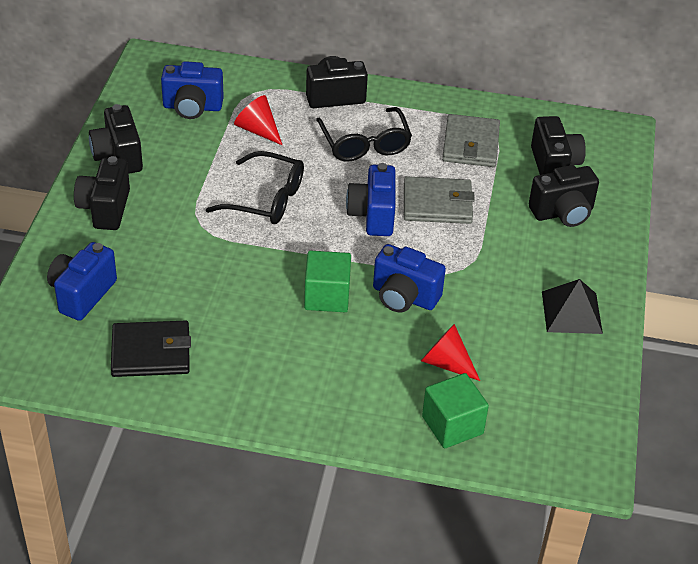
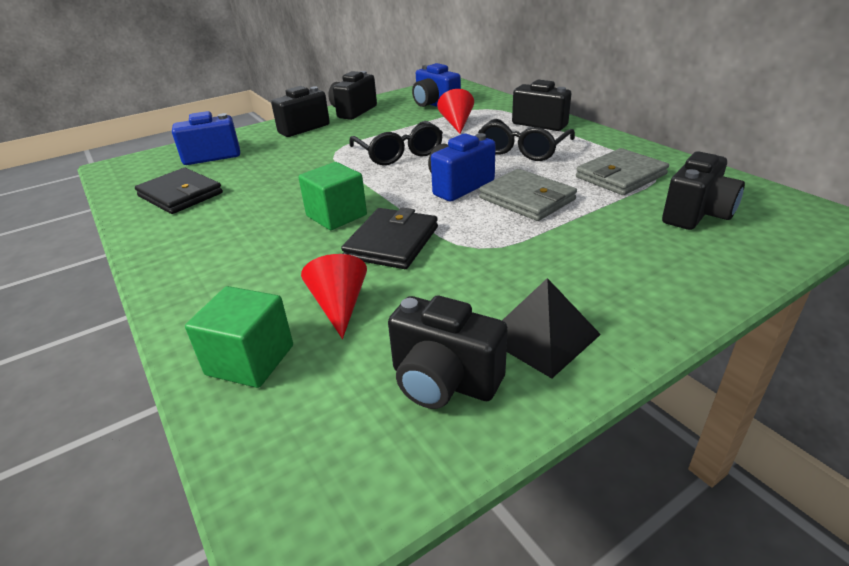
camera: 50 degrees right, 10 degrees down
(404, 297) = (392, 242): blue camera -> black wallet
(563, 213) = (656, 251): black camera -> black camera (443, 381)

